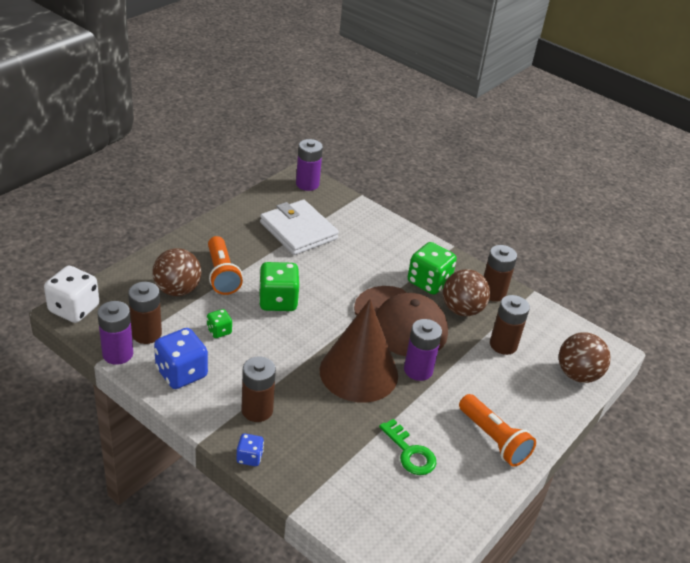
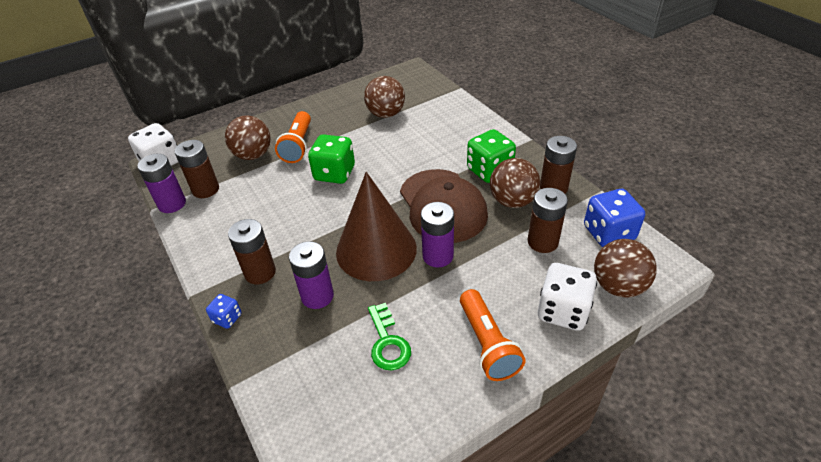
camera: 25 degrees right, 5 degrees up
(181, 373) = (214, 228): blue dice -> blue dice (608, 233)
(219, 331) = (268, 194): green dice -> none
(298, 231) = (386, 114): white wallet -> brown ball
(307, 184) = (414, 76): purple battery -> purple battery (317, 296)
(542, 402) = (563, 311): none -> white dice

